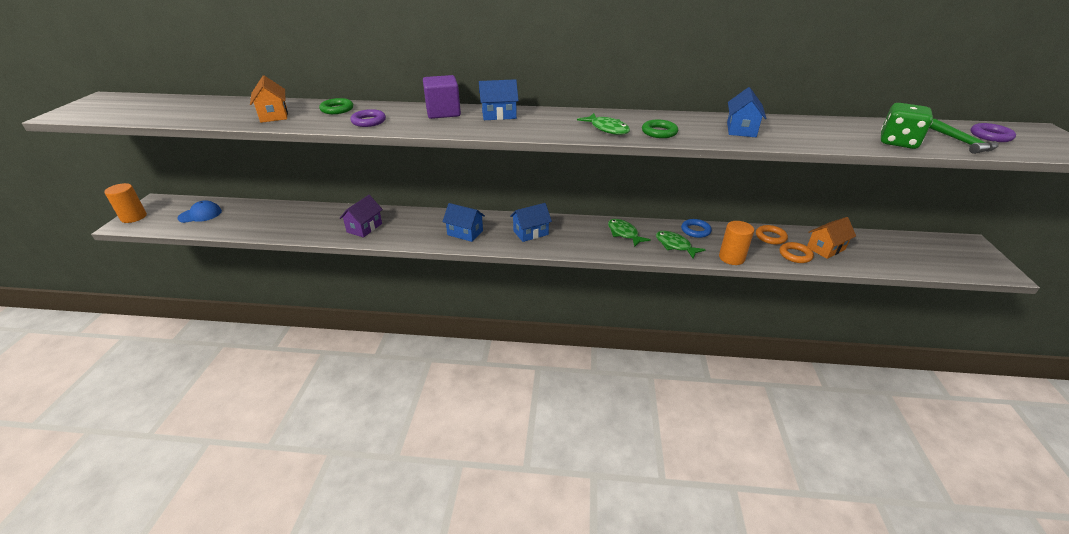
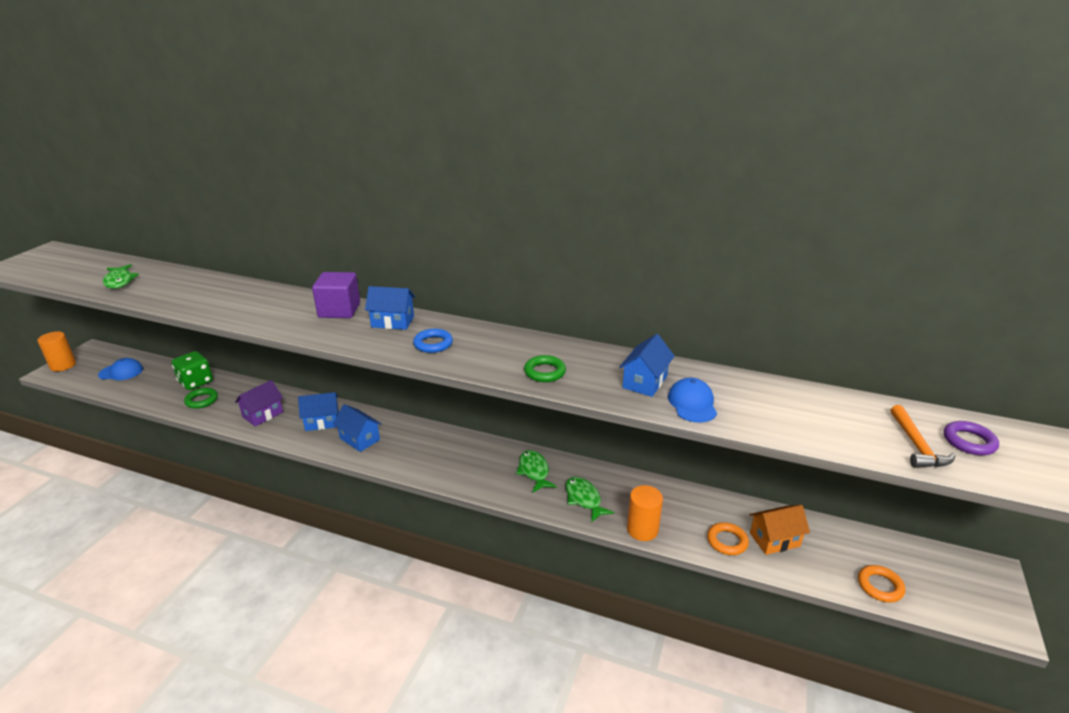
camera: 15 degrees right, 5 degrees down
(274, 115) = (178, 293): orange house -> none
(337, 109) = (241, 292): green ring -> green ring (201, 400)
(369, 121) = (258, 313): purple ring -> none
(530, 233) = (429, 451): blue house -> blue house (322, 422)
(607, 129) = (491, 359): green fish -> green fish (119, 281)
(695, 230) = (623, 483): blue ring -> blue ring (433, 344)
(770, 237) = (712, 509): orange ring -> orange ring (880, 586)
(789, 138) = (692, 403): none -> blue cap
(897, 142) = (826, 432): green dice -> green dice (196, 382)
(961, 142) = (916, 445): green hammer -> orange hammer

